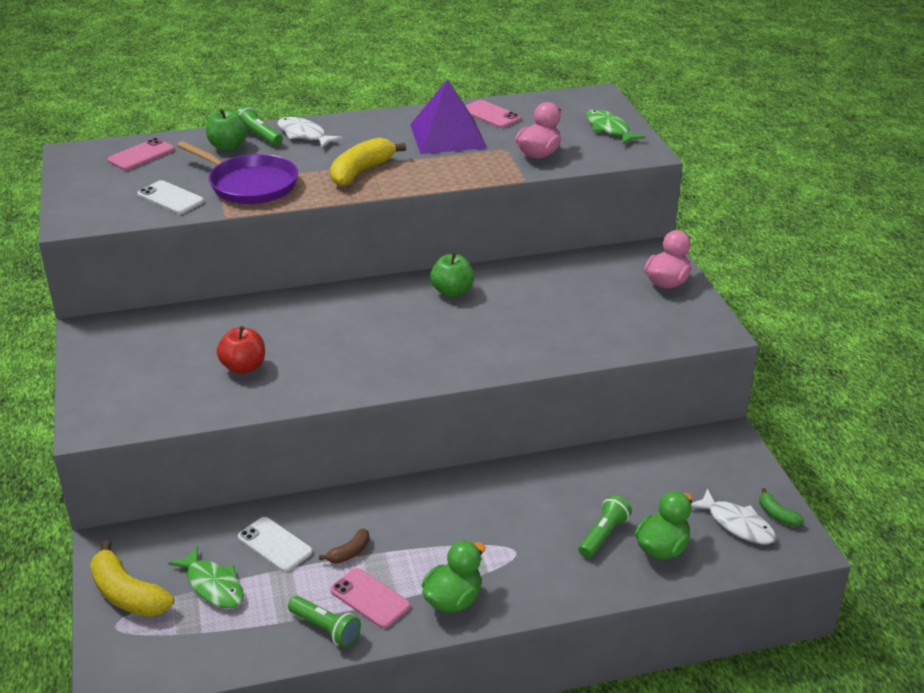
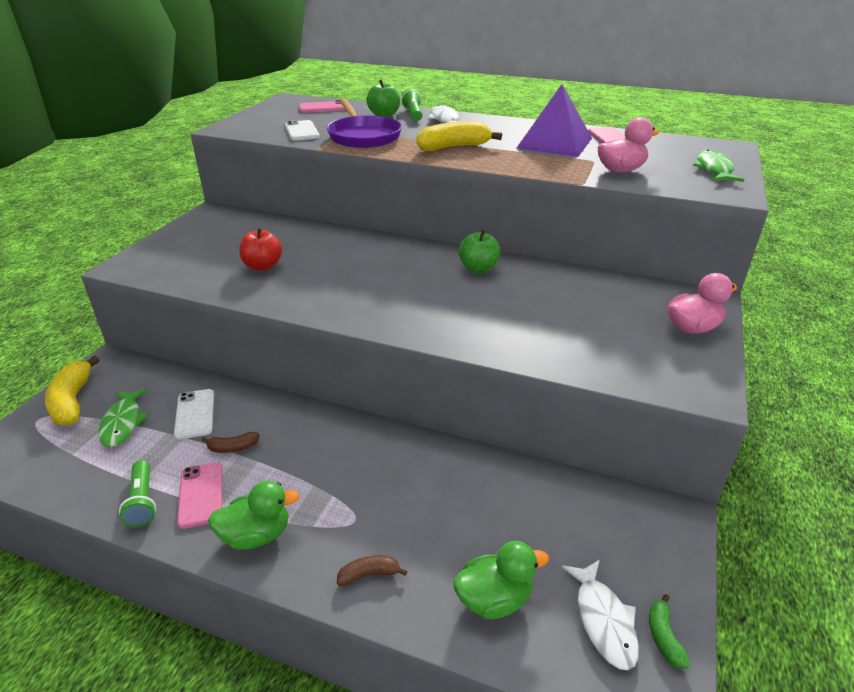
camera: 35 degrees right, 0 degrees up
(566, 579) = (369, 574): none -> brown banana
(603, 535) = (449, 549): green flashlight -> none

